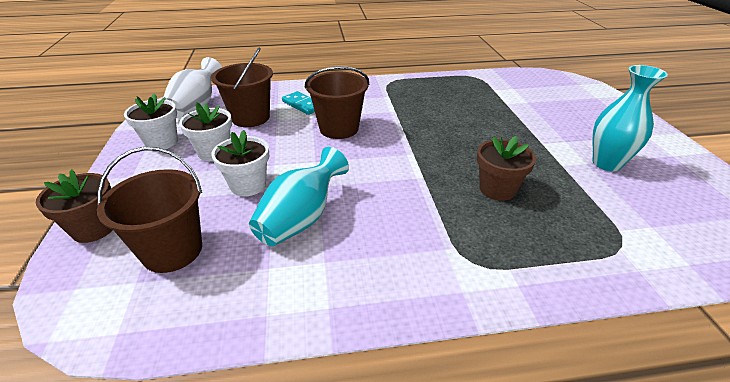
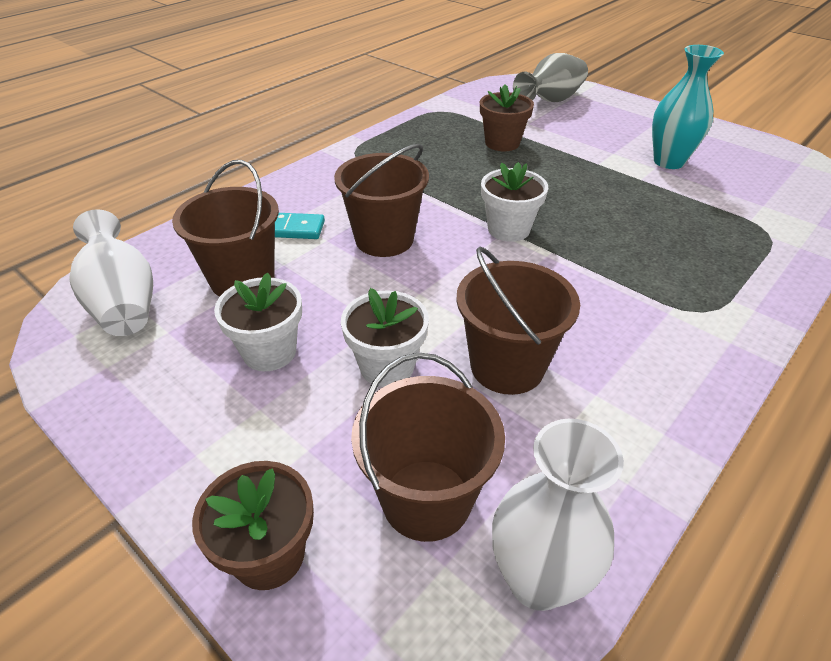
camera: 40 degrees left, 5 degrees up
(155, 320) = (537, 580): none -> white vase
(161, 142) = (158, 382): white flower pot -> white flower pot (508, 229)
(301, 219) = (507, 366): turquoise vase -> brown bucket
(497, 189) = (627, 230): brown flower pot -> brown flower pot (502, 143)
(567, 95) = (551, 101): none -> grey vase

